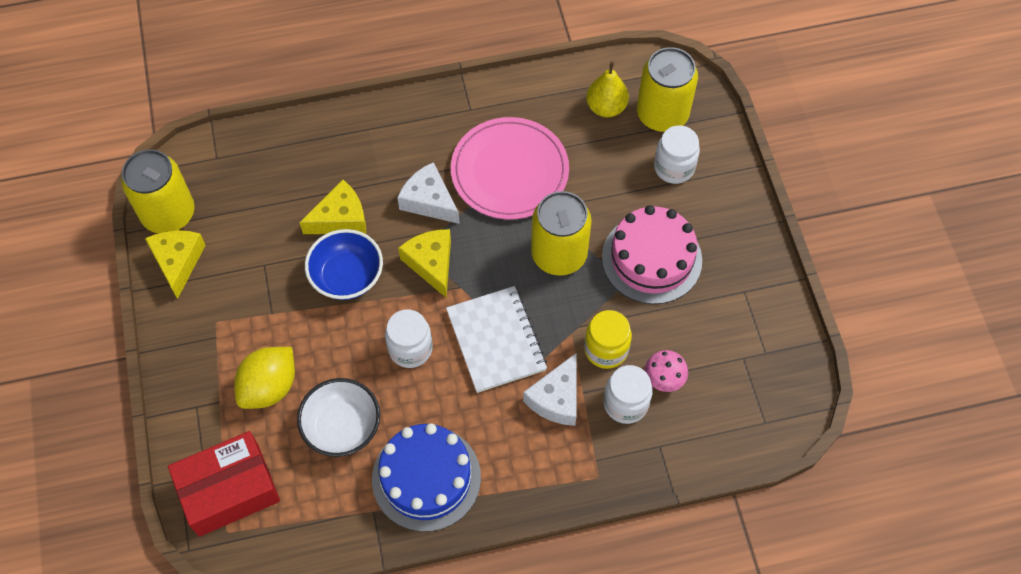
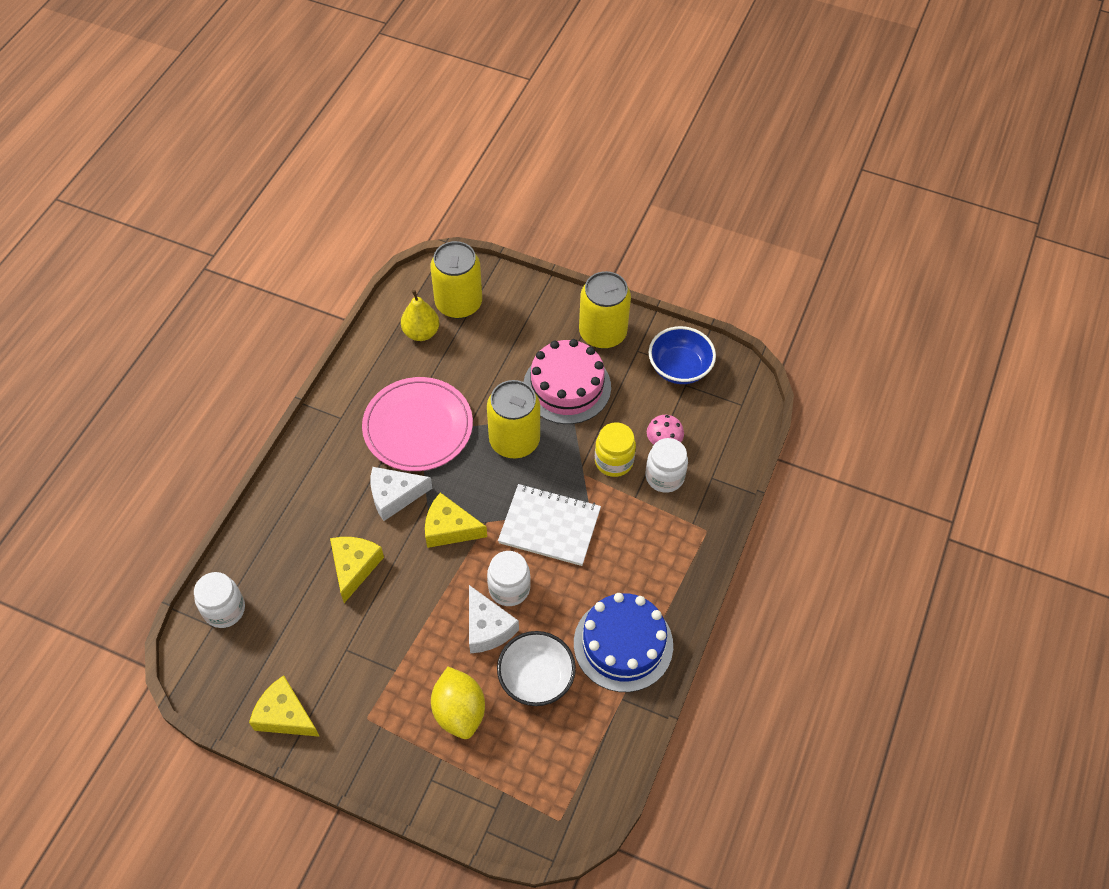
camera: 55 degrees left, 5 degrees down
(168, 214) = (232, 695): yellow can -> yellow can (602, 333)
(229, 490) = (525, 797): red box -> none
(347, 276) = (410, 594): blue bowl -> blue bowl (679, 368)
(556, 398) = (626, 517): white cheese -> white cheese (487, 627)
(674, 167) = (507, 325): white jar -> white jar (224, 609)

